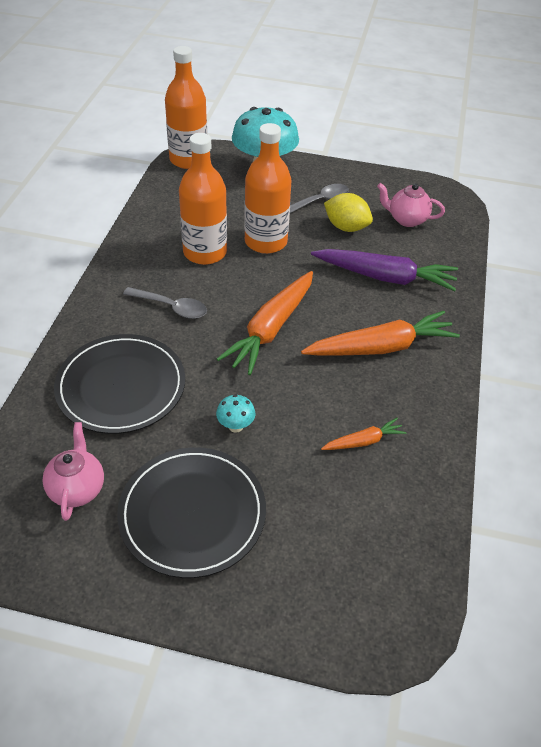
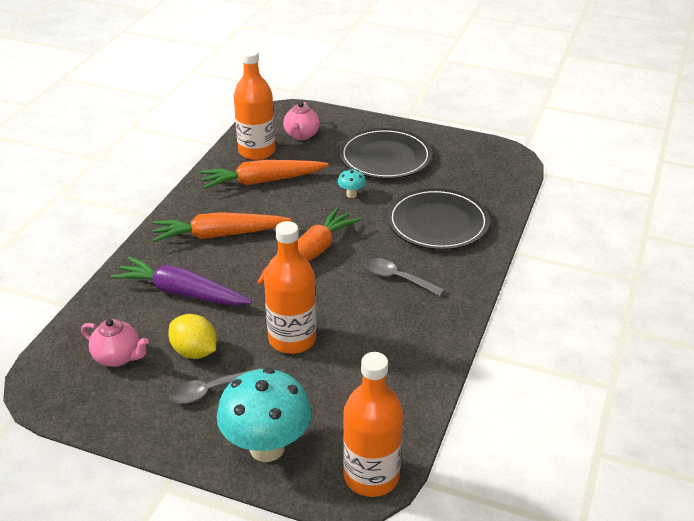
camera: 170 degrees left, 10 degrees down
(77, 488) = (460, 172): pink teapot -> pink teapot (301, 135)
(205, 252) = (361, 331): orange bottle -> orange bottle (257, 151)
(363, 441) = (262, 181): orange carrot -> orange carrot, size x2.02

